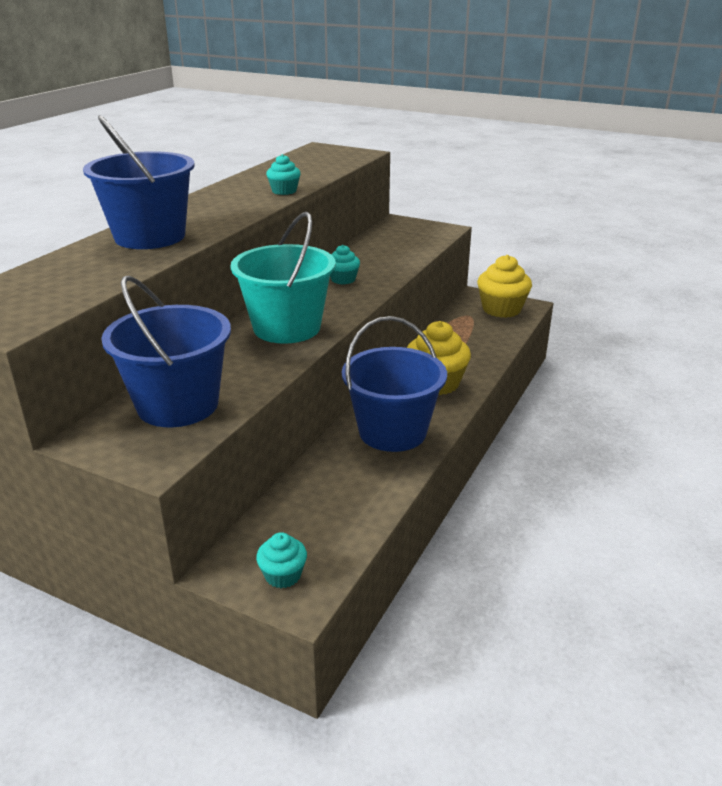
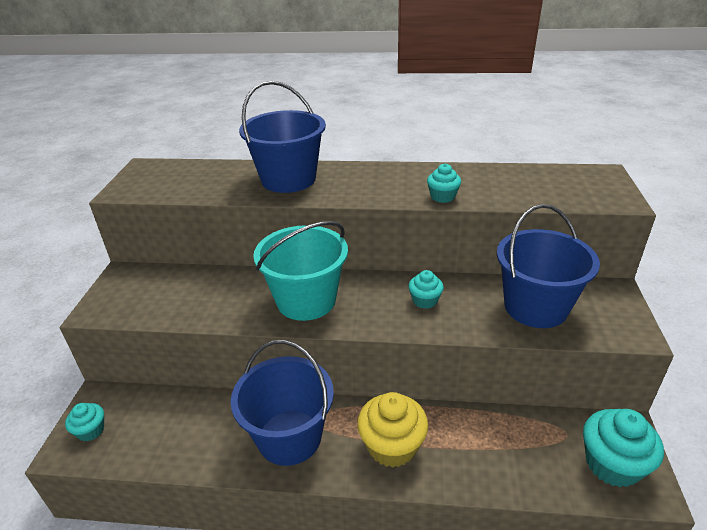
camera: 70 degrees right, 5 degrees up
(178, 405) = (168, 292): blue bucket -> blue bucket (535, 307)
(501, 309) = (612, 464): yellow cupcake -> turquoise cupcake

